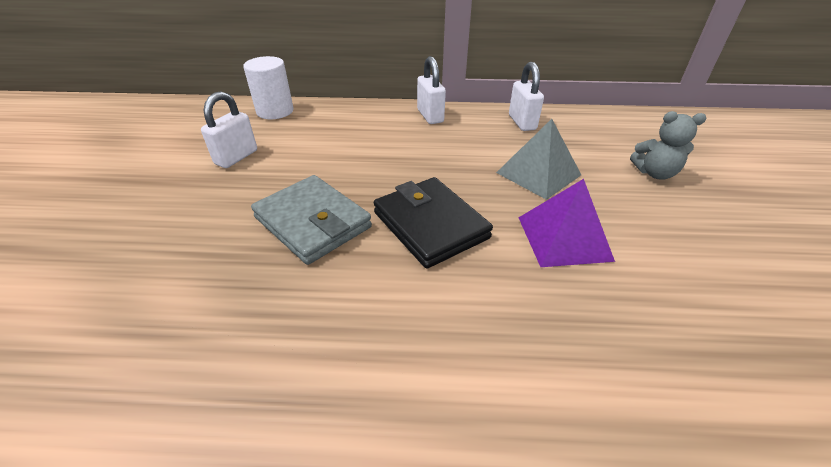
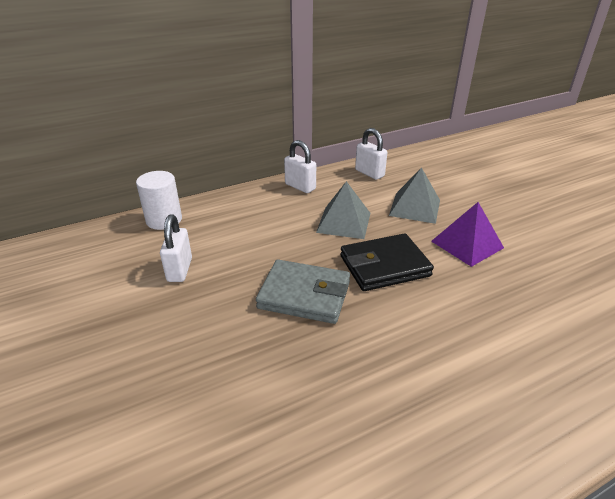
camera: 30 degrees left, 5 degrees down
(430, 225) = (384, 266): black wallet -> black wallet turned 45 degrees counterclockwise
(436, 164) = (343, 222): none -> grey pyramid
(654, 173) = (478, 185): grey teddy bear -> none

